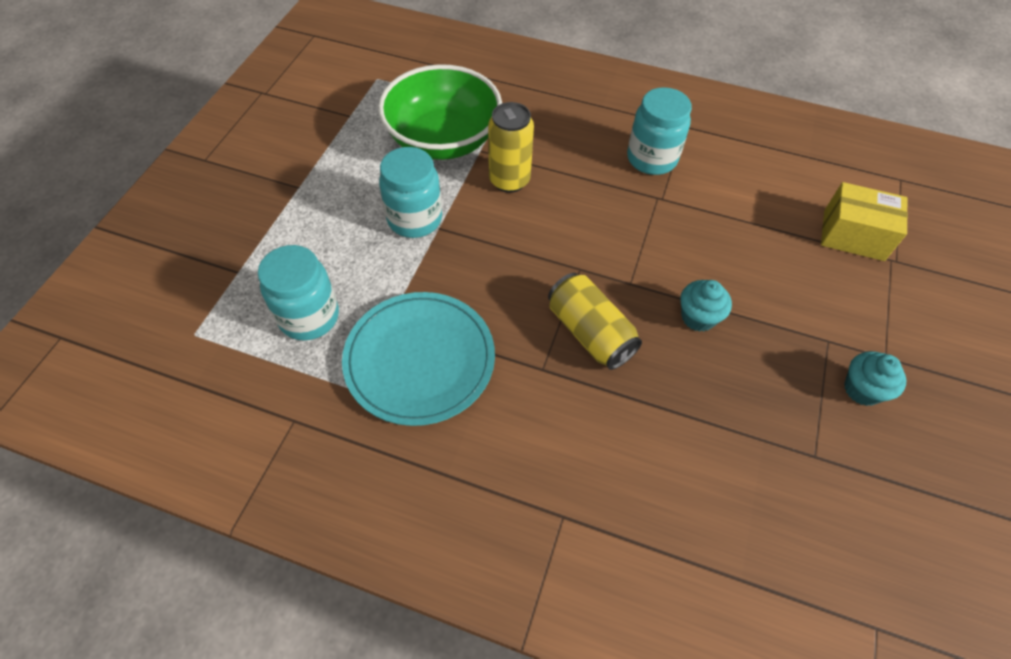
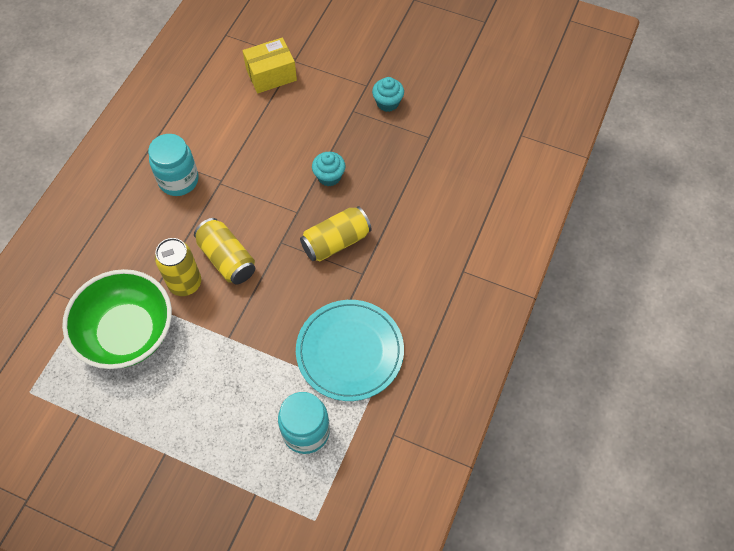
camera: 85 degrees left, 5 degrees up
(414, 219) = (217, 356): turquoise jar -> none
(547, 216) = (227, 259): none -> yellow can
(853, 235) = (271, 75): yellow box -> yellow box turned 45 degrees clockwise

